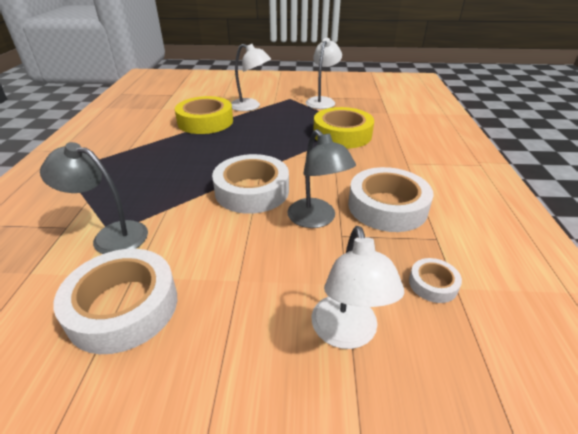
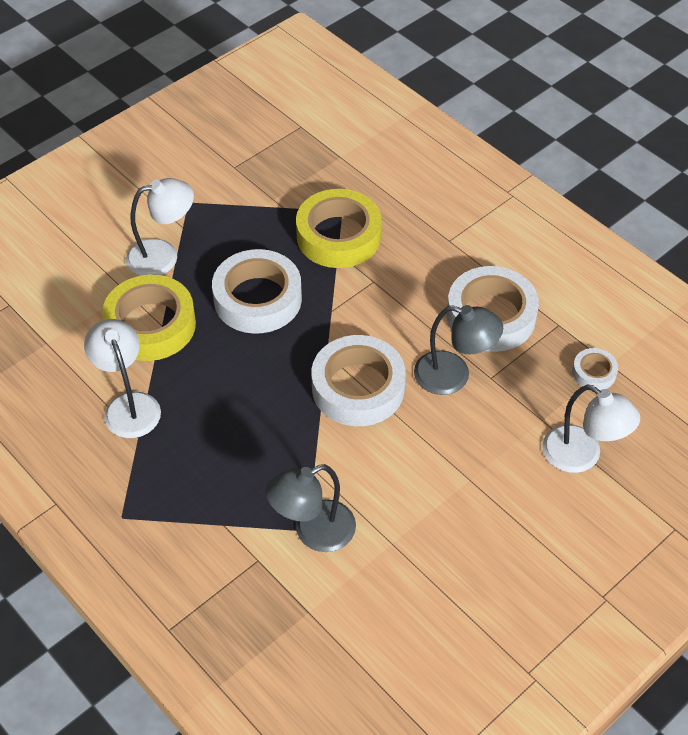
camera: 45 degrees left, 15 degrees up
(123, 306) = (423, 565): white tape -> white tape (257, 299)
(322, 101) = (237, 181): white lamp -> white lamp (128, 405)

